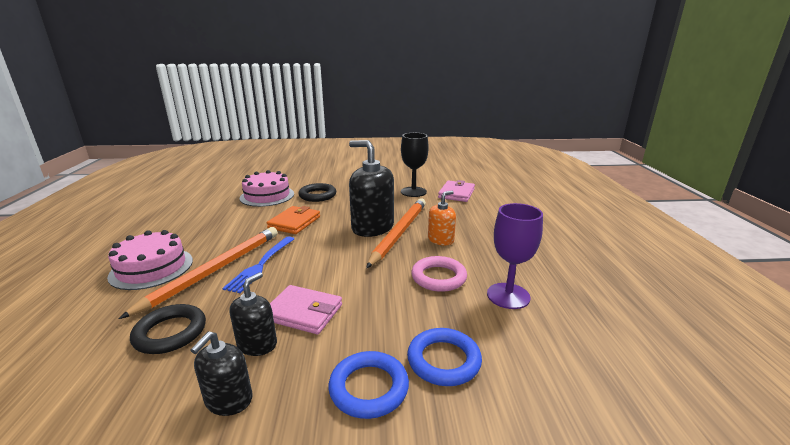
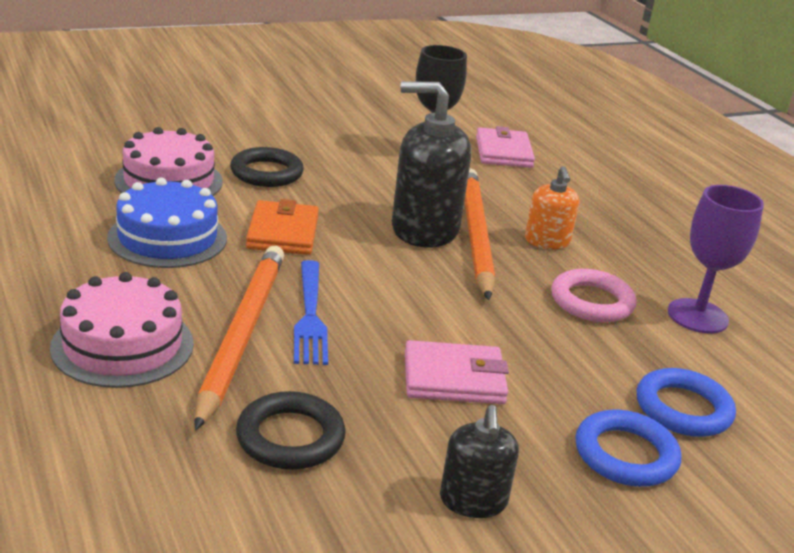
camera: 25 degrees left, 5 degrees up
(236, 220) = (167, 238): none -> blue cake
(257, 344) = (435, 430): black soap dispenser -> none
(441, 240) = (547, 241): orange soap dispenser -> orange soap dispenser turned 150 degrees clockwise

